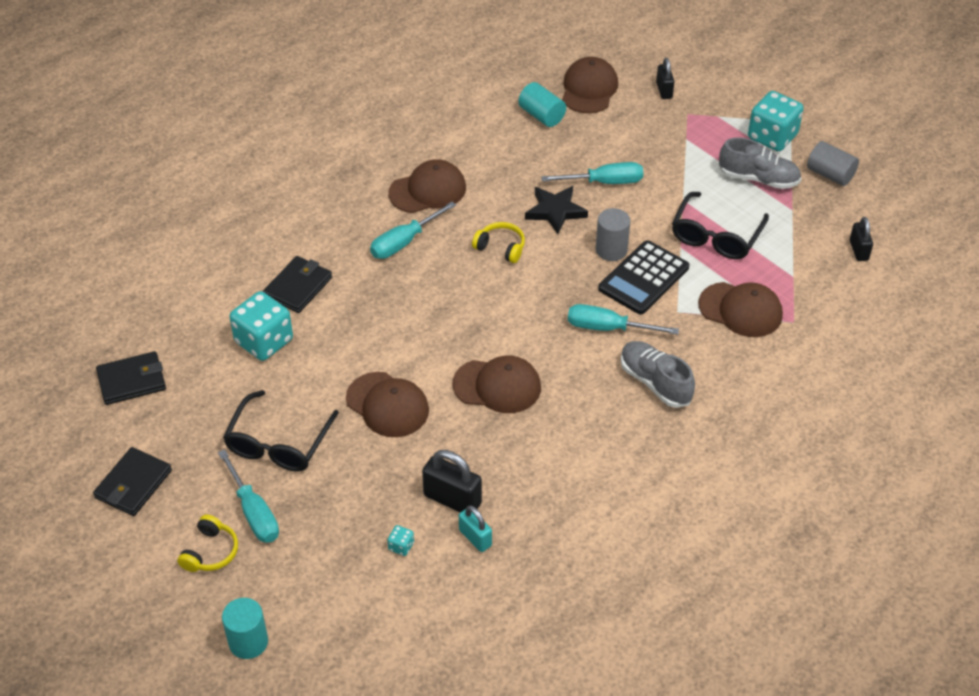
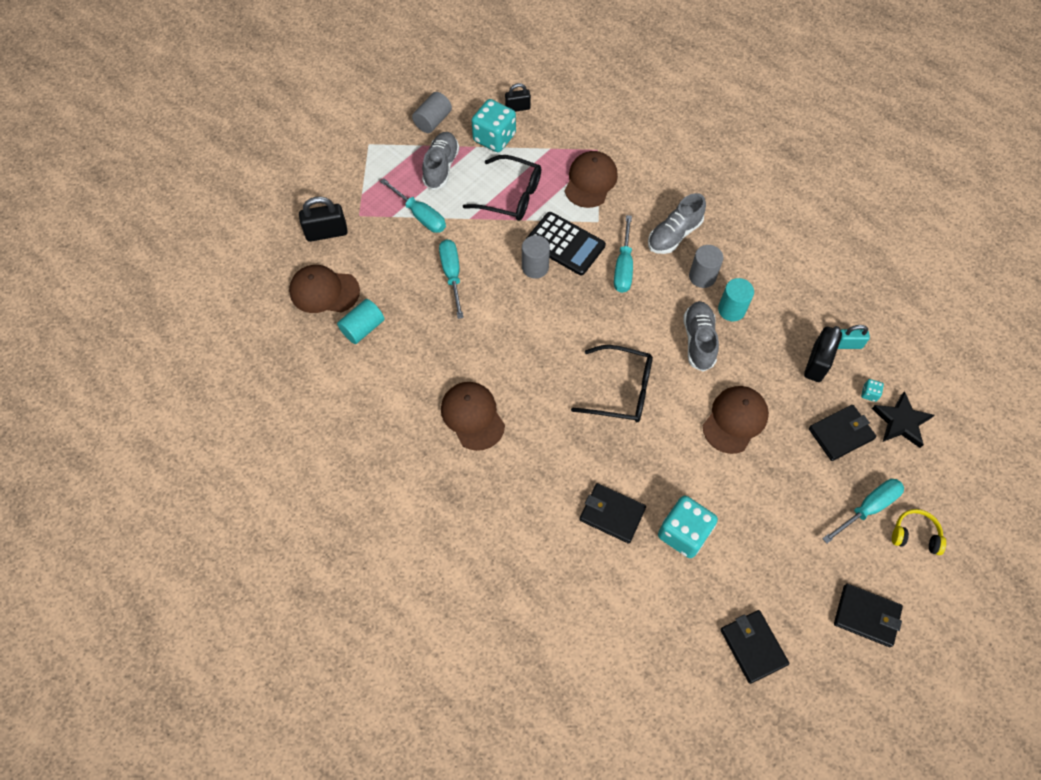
camera: 95 degrees left, 15 degrees up
(248, 642) = (984, 490): turquoise cylinder -> turquoise cylinder (731, 309)
(278, 443) = (794, 500): black glasses -> black glasses (621, 390)
(352, 505) = (841, 434): none -> black wallet
(404, 242) = (543, 429): turquoise screwdriver -> turquoise screwdriver (420, 215)
(475, 538) = (847, 344): turquoise padlock -> turquoise padlock turned 45 degrees clockwise
(497, 386) = (698, 341): brown cap -> grey shoe
(501, 247) = (541, 349): yellow headphones -> none
(555, 211) = (492, 310): black star -> black star (901, 422)
(589, 402) = (702, 276): none -> grey cylinder
(664, 90) = (326, 233): black padlock -> black padlock, size x1.57
(772, 137) = (388, 156): turquoise dice -> turquoise dice (494, 138)

